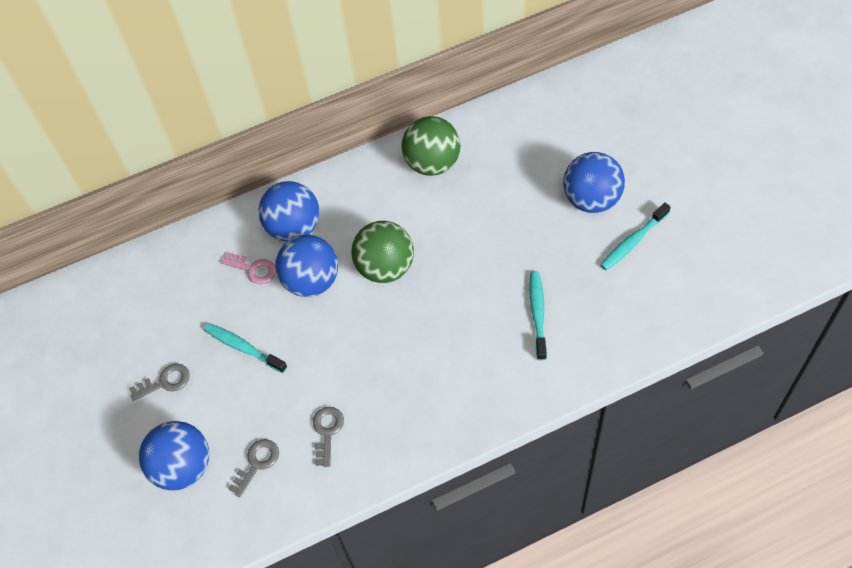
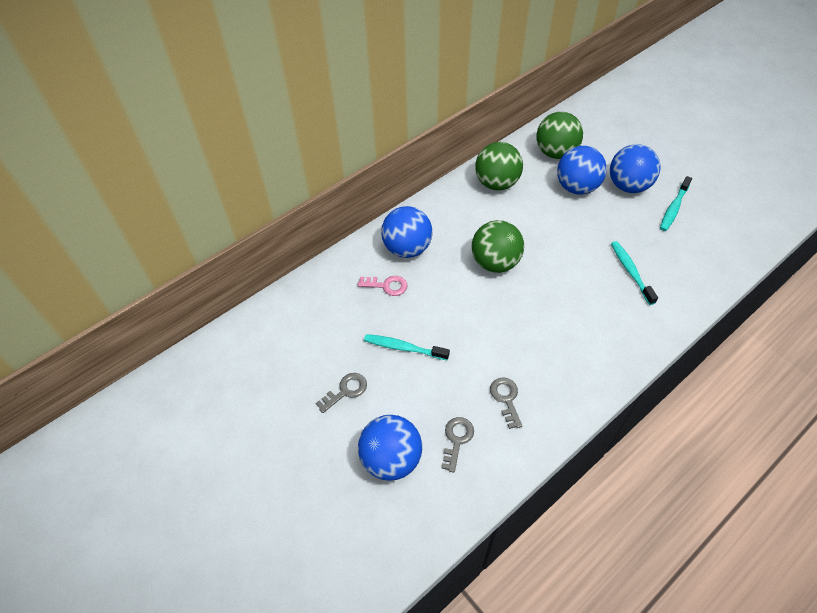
camera: 20 degrees left, 5 degrees down
(311, 281) = (439, 285): blue ball -> blue ball (576, 187)
(523, 135) = (555, 153): none -> green ball

